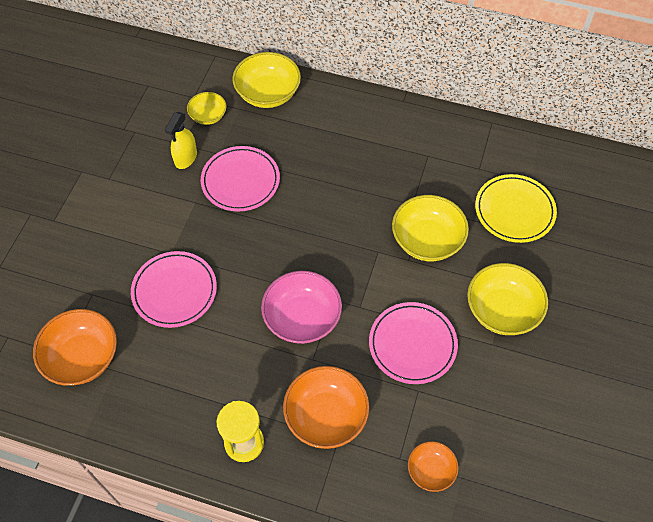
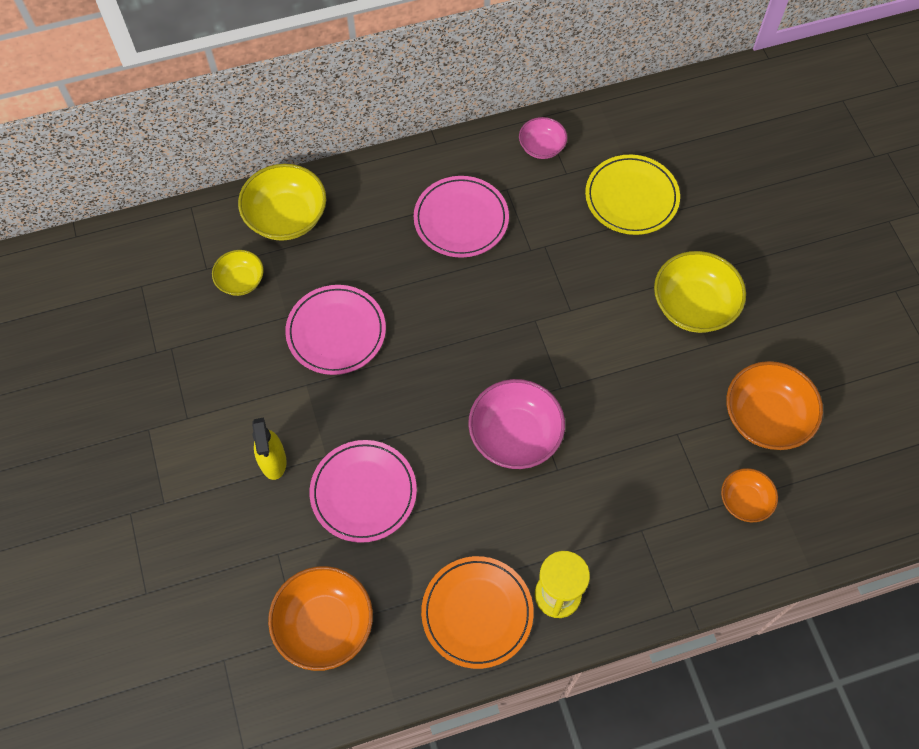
camera: 35 degrees left, 5 degrees up
(181, 417) = (477, 613): none -> orange plate
(185, 158) = (255, 343): yellow spray bottle -> yellow spray bottle (273, 461)
(326, 416) = (613, 516): orange bowl -> orange bowl (766, 417)
(412, 344) = (638, 392): pink plate -> pink plate (461, 219)
(427, 240) = (573, 279): yellow bowl -> none
(475, 142) = (541, 147): none -> pink bowl

